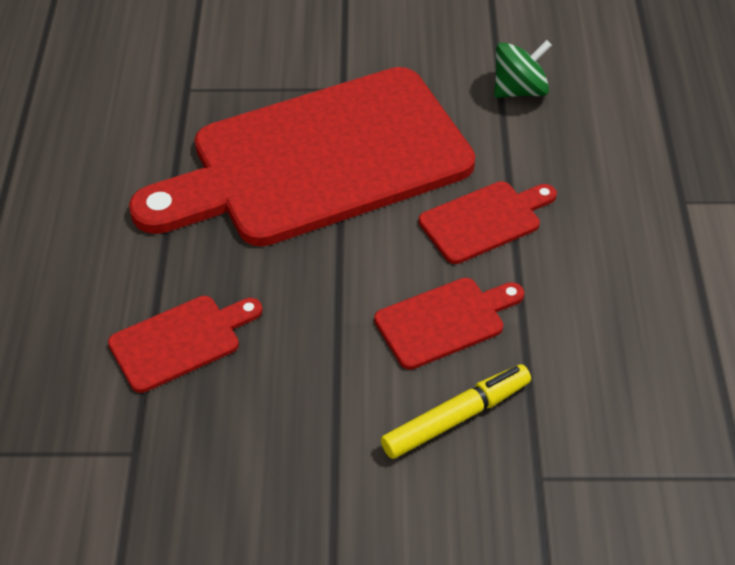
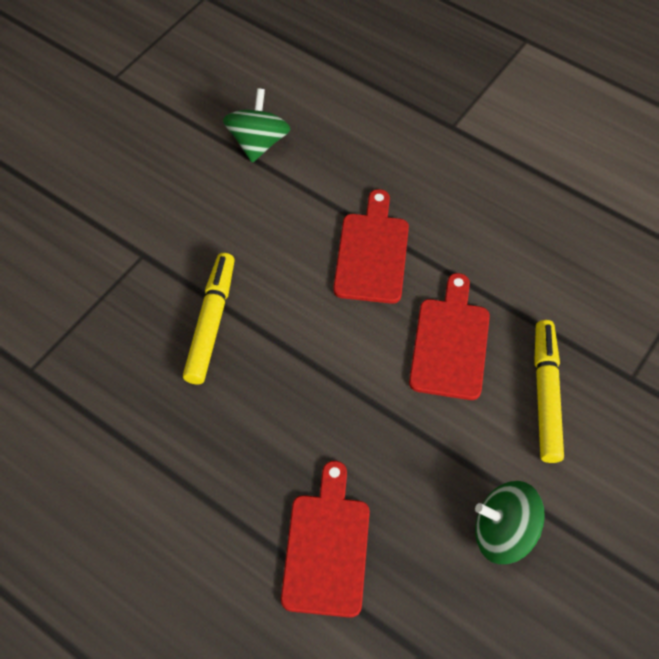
camera: 55 degrees left, 10 degrees up
(289, 455) = (503, 532): none -> green spinning top
(319, 161) = (211, 323): red cutting board -> yellow marker

